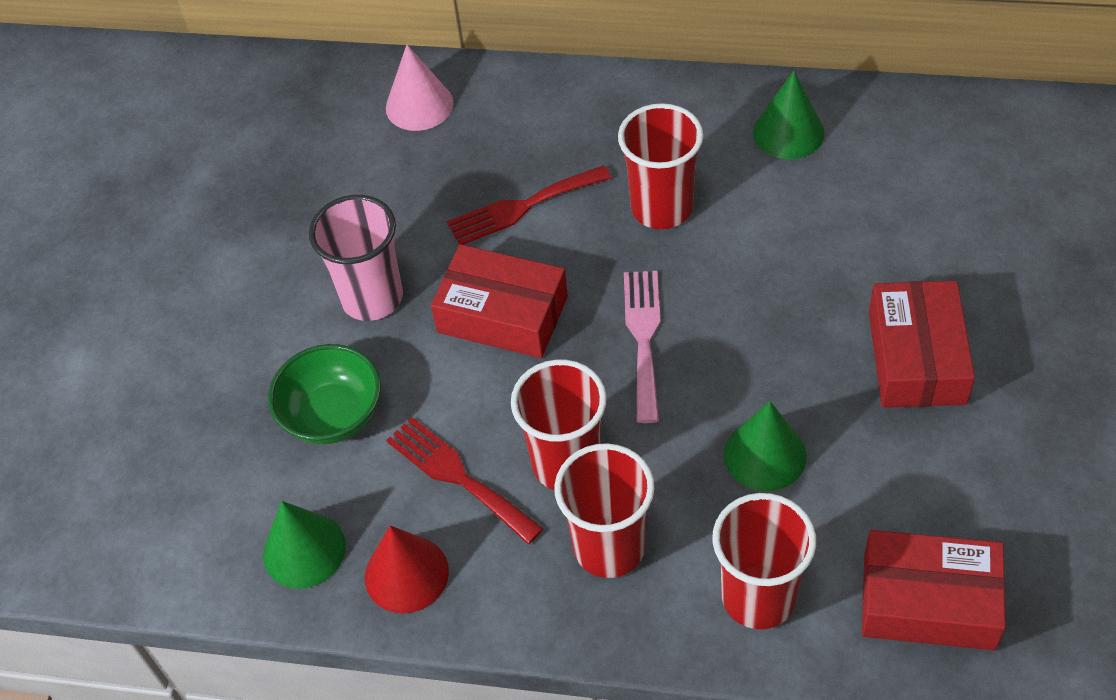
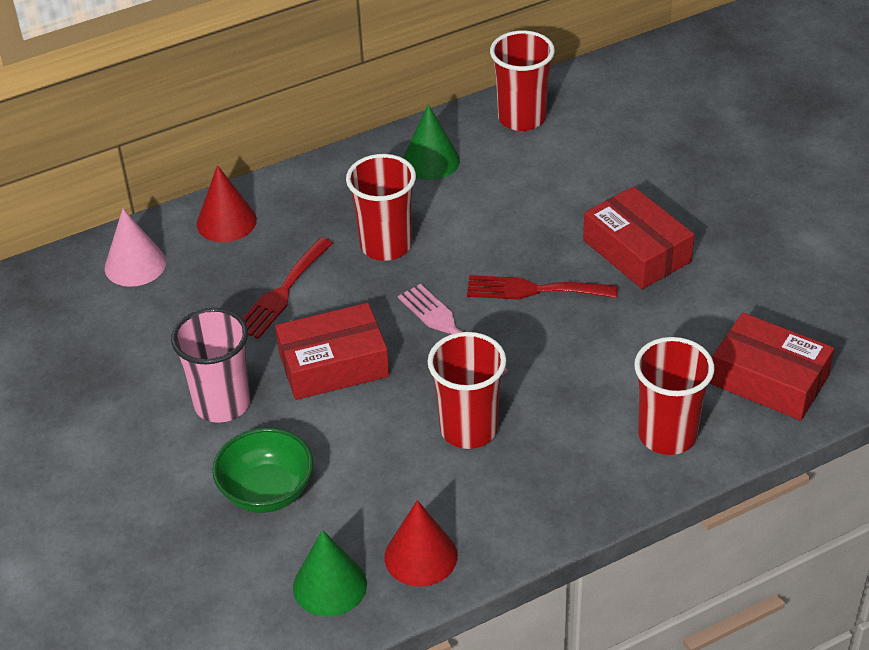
camera: 40 degrees left, 10 degrees down
(458, 476) = (399, 478): red fork -> red fork (533, 290)
(536, 101) = (226, 221): none -> red cone
(609, 547) = (545, 461): red cup -> red cup (521, 118)
(765, 455) = (595, 354): green cone -> none
(928, 601) = (769, 379): red box -> red box turned 60 degrees clockwise

